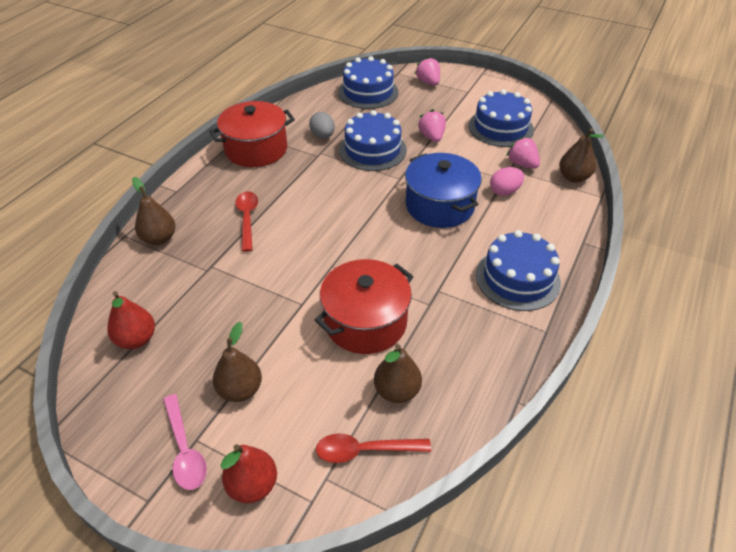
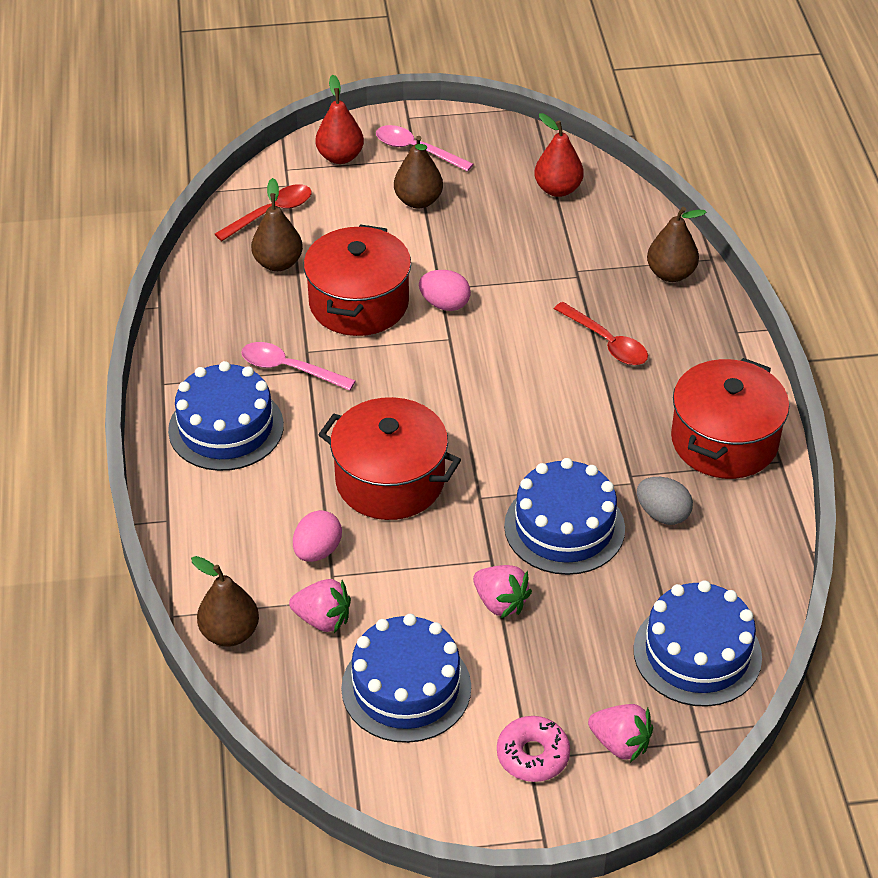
camera: 145 degrees right, 0 degrees up
(311, 290) = (445, 304): none -> pink egg
(439, 206) = (390, 480): blue pot -> red pot
(450, 297) = (289, 369): none -> pink spoon
(465, 91) = (533, 755): none -> pink donut

